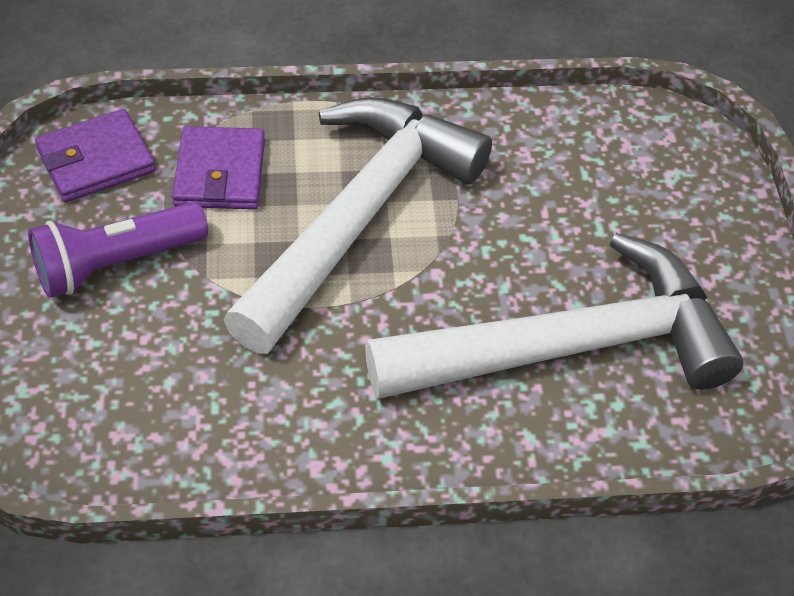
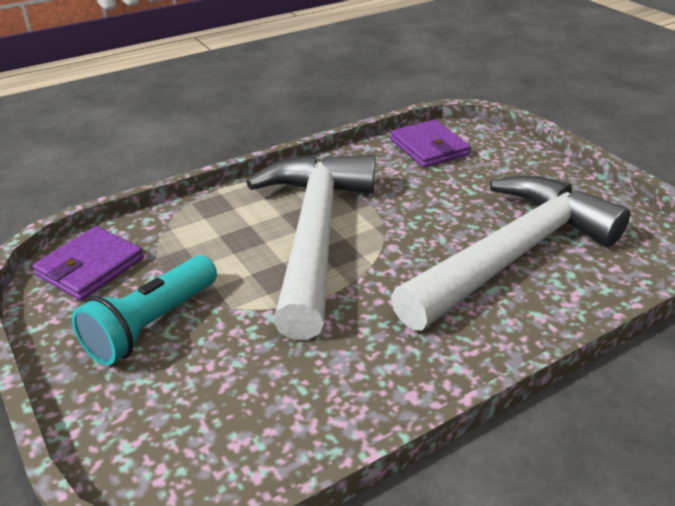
camera: 25 degrees left, 15 degrees down
(116, 264) = (151, 325): purple flashlight -> turquoise flashlight
(220, 173) = (194, 243): purple wallet -> purple wallet (429, 147)

